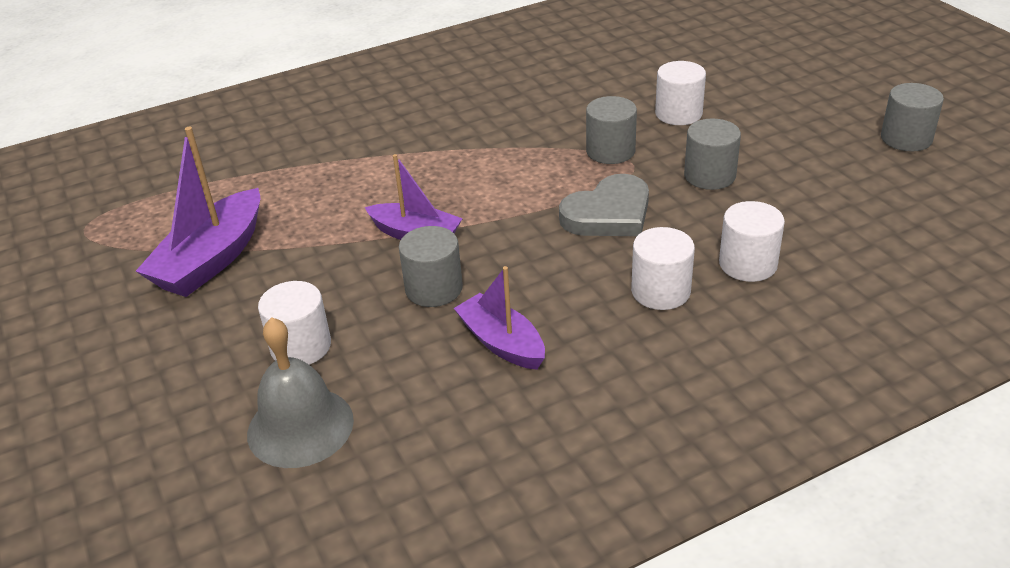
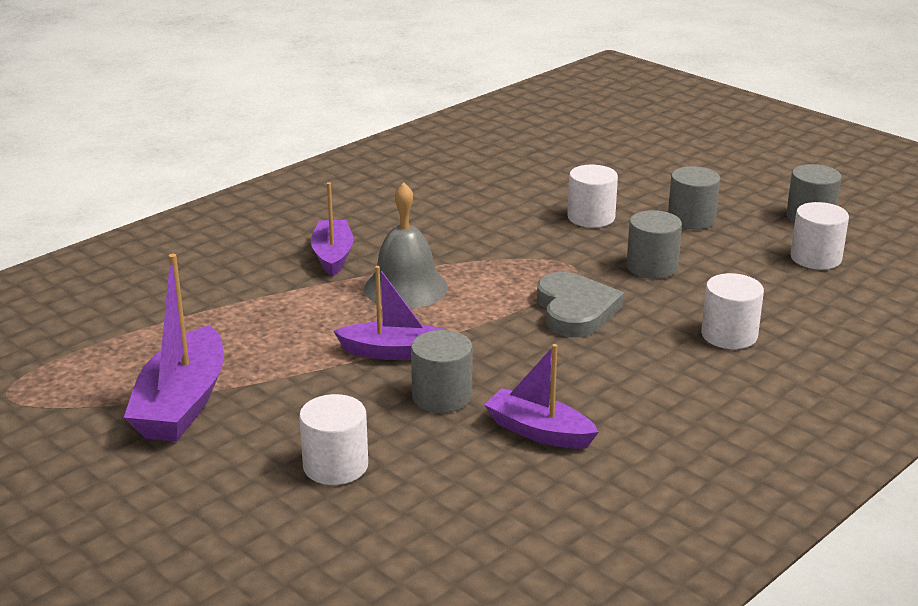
camera: 20 degrees left, 10 degrees down
(300, 426) = (382, 533): grey bell -> grey bell (406, 288)
(419, 127) = (333, 256): none -> purple boat
(608, 214) = (575, 310): grey heart -> grey heart turned 45 degrees counterclockwise
(610, 151) = (544, 257): grey cylinder -> grey cylinder (691, 219)
(660, 291) = (663, 368): white cylinder -> white cylinder (815, 258)

